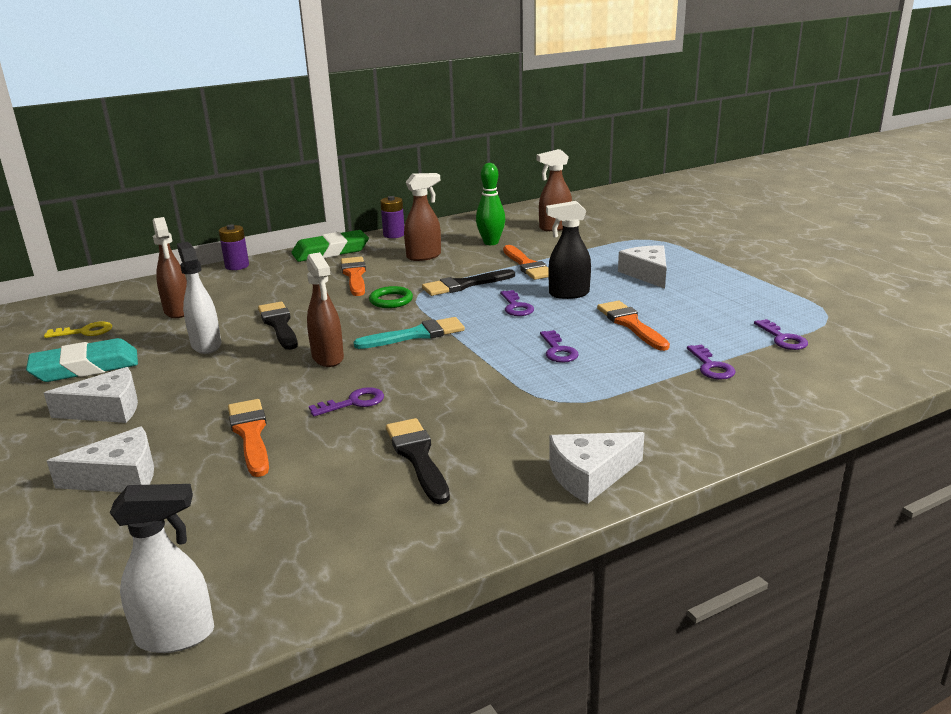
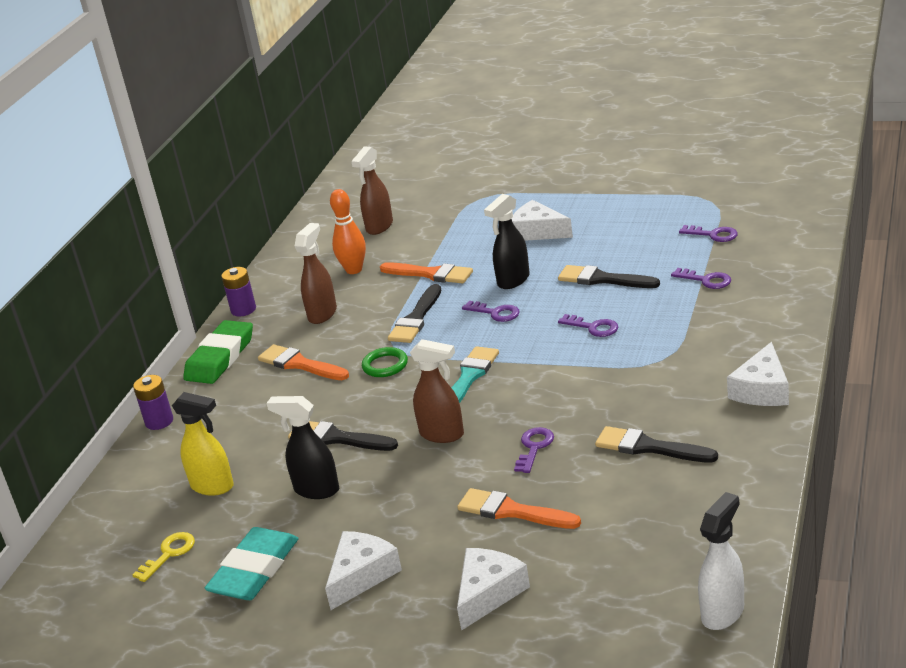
camera: 40 degrees left, 5 degrees up
(178, 311) = (213, 486): brown spray bottle -> yellow spray bottle
(206, 345) = (316, 490): white spray bottle -> black spray bottle
(491, 243) = (354, 270): green bowling pin -> orange bowling pin
(630, 324) = (602, 279): orange brush -> black brush

